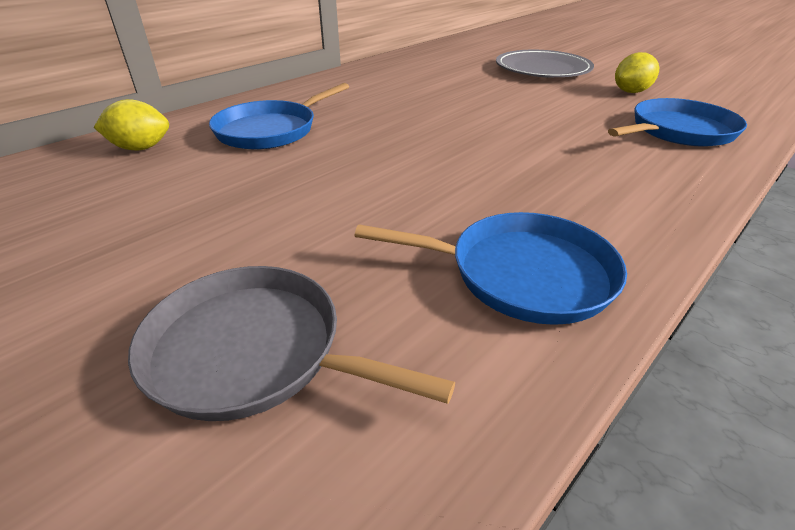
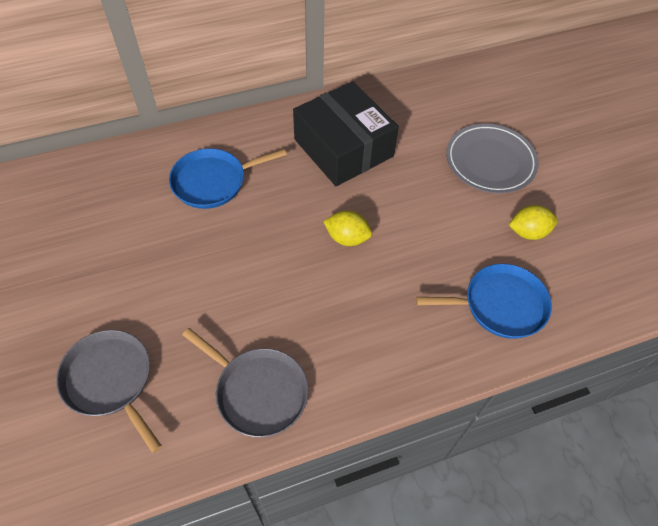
camera: 25 degrees right, 20 degrees up
(141, 148) = (127, 174): yellow lemon -> yellow lemon (347, 238)
(399, 86) = (343, 148): none -> black box
(521, 274) = (258, 391): blue pan -> grey pan

